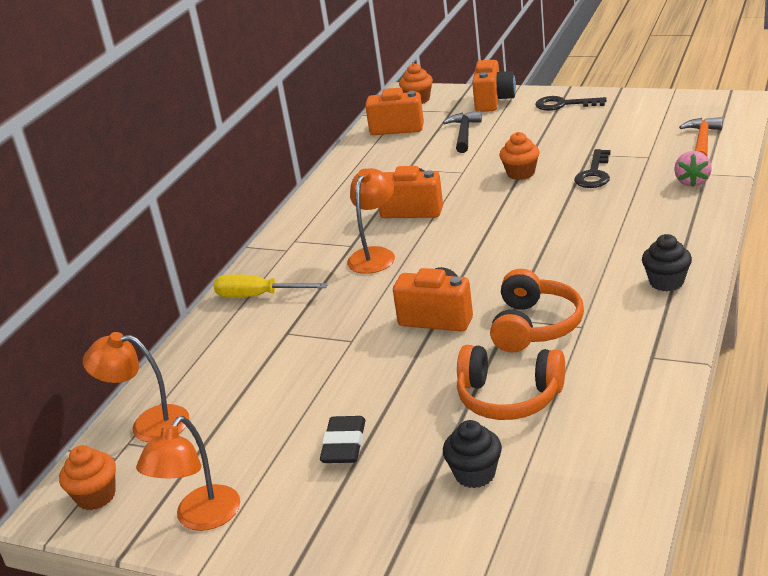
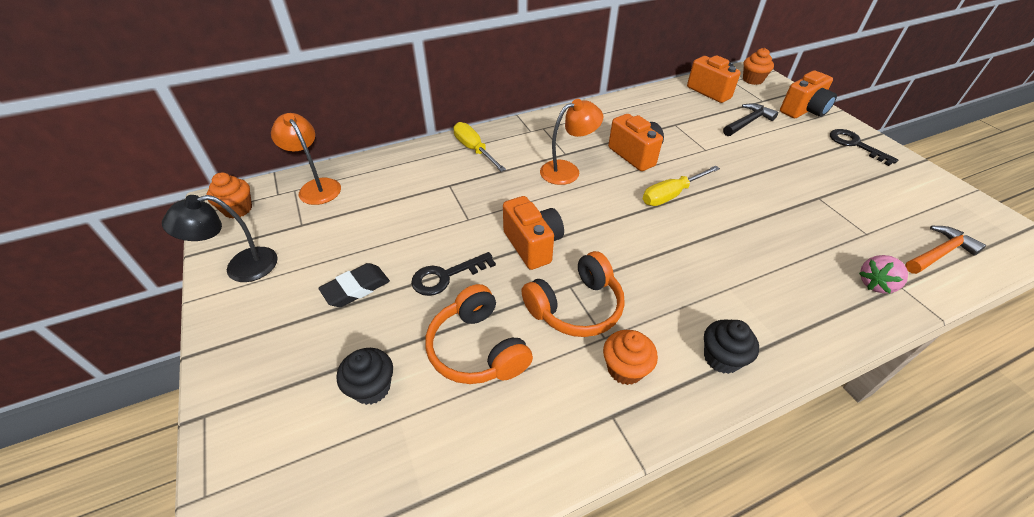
camera: 40 degrees right, 15 degrees up
(201, 518) = (241, 267): orange lamp -> black lamp
(487, 217) = (671, 195): none -> yellow screwdriver
(520, 173) = (743, 178): orange cupcake -> orange cupcake (625, 369)
(594, 174) = (799, 217): black key -> black key (446, 276)

